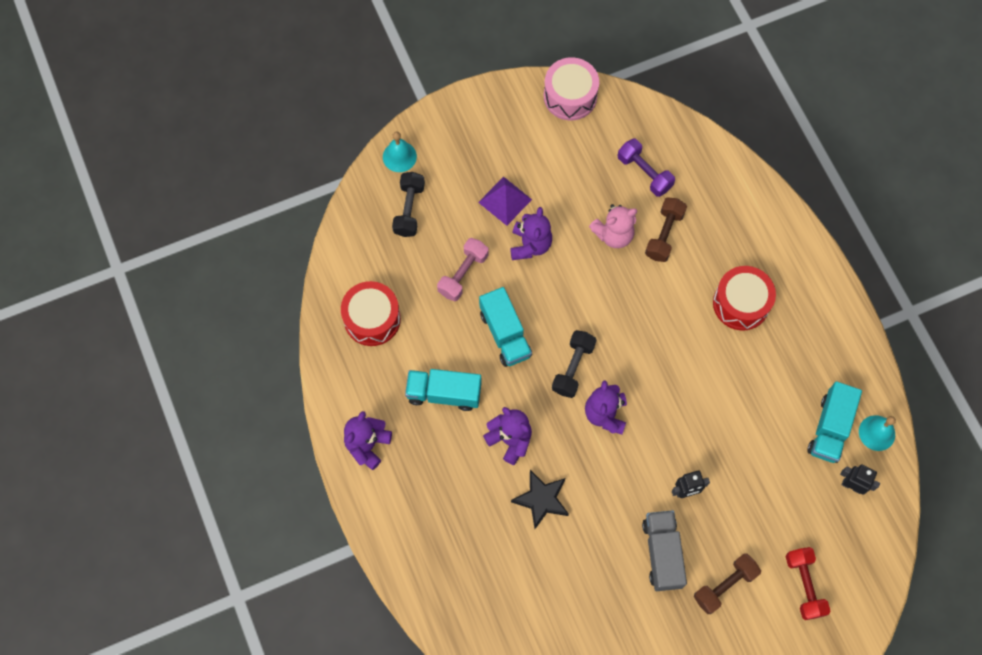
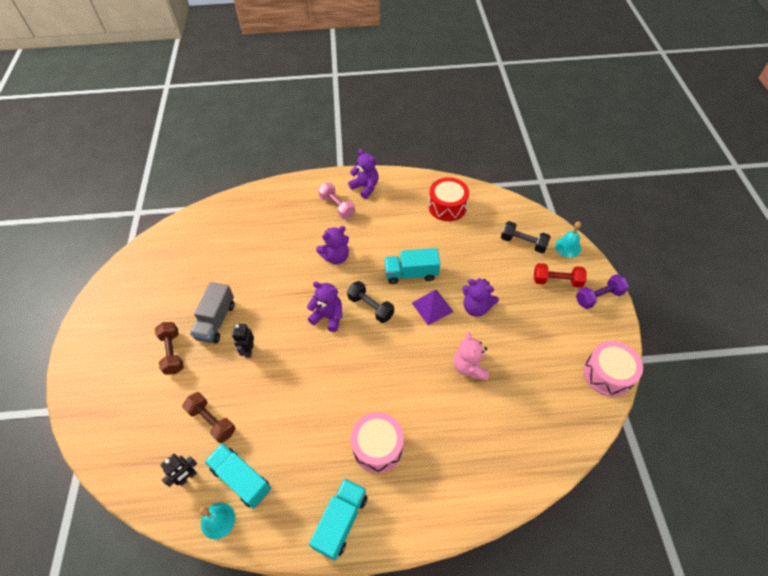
camera: 110 degrees right, 15 degrees down
(444, 393) = (382, 230): turquoise truck -> turquoise truck (341, 521)
(463, 274) = (464, 261): pink dumbbell -> pink dumbbell (337, 206)
(505, 200) = (517, 301): purple pyramid -> purple pyramid (432, 307)
(541, 500) = (288, 263): black star -> none
(644, 173) = (521, 410): purple dumbbell -> purple dumbbell (598, 297)
(662, 553) = (216, 321): grey truck -> grey truck turned 90 degrees clockwise
(664, 234) = (459, 406): brown dumbbell -> brown dumbbell (212, 421)
(741, 303) = (378, 447): red drum -> pink drum
(804, 585) = (139, 407): red dumbbell -> red dumbbell (557, 281)

